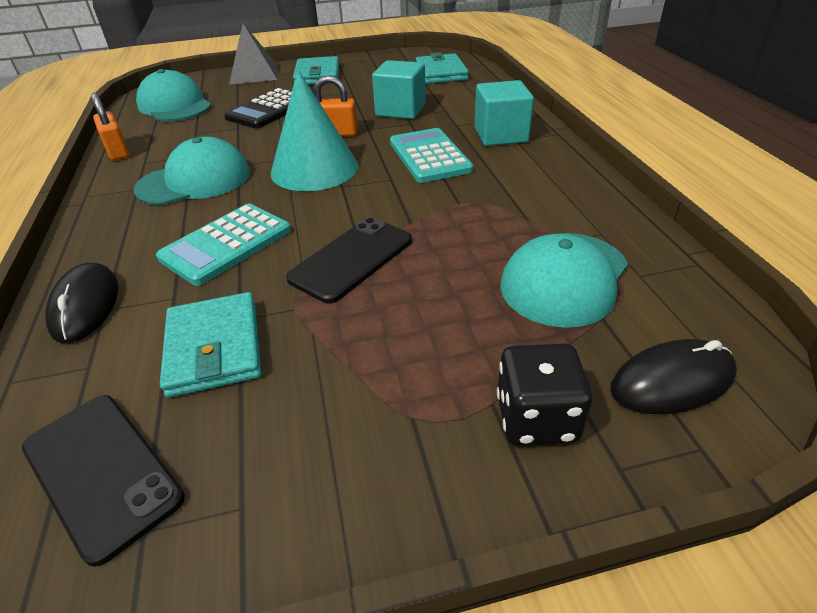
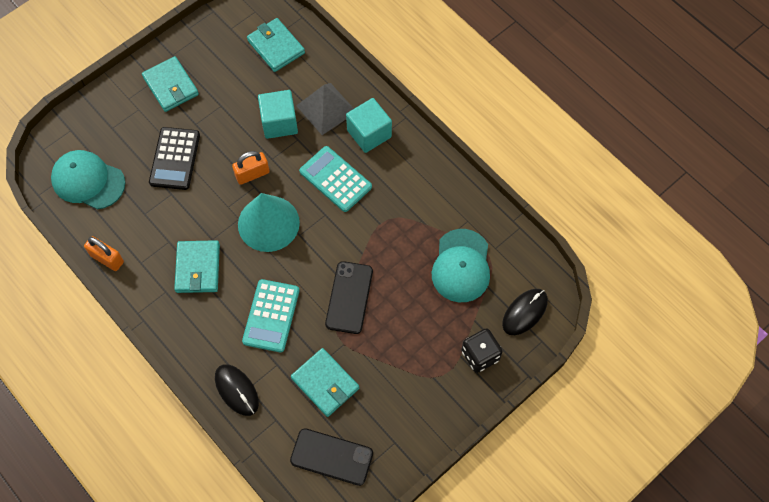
camera: 30 degrees left, 25 degrees up
(195, 181) = (198, 268): turquoise cap -> turquoise wallet
(254, 74) = (110, 103): grey pyramid -> grey pyramid (326, 108)

